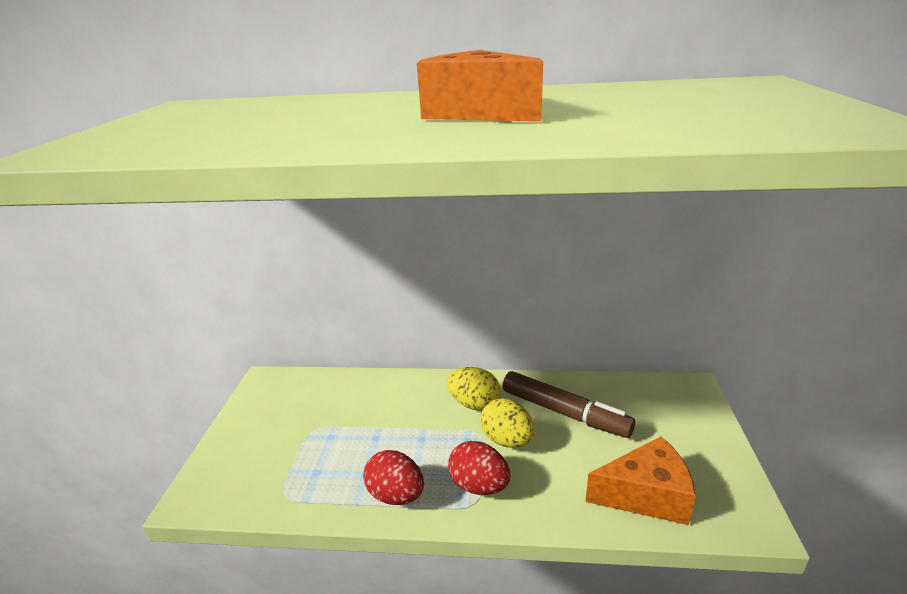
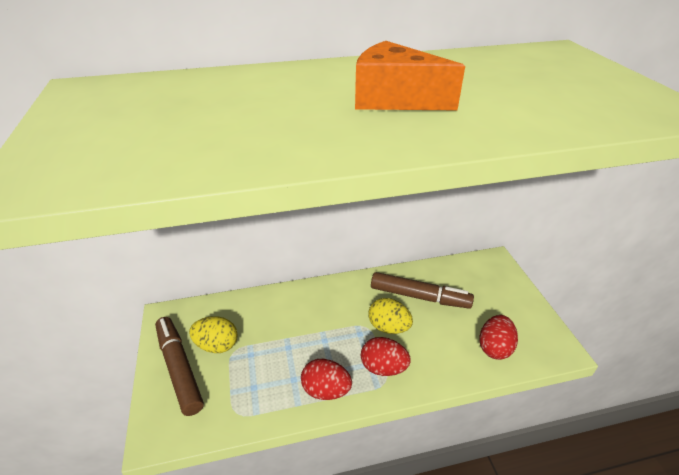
camera: 20 degrees left, 10 degrees up
(251, 435) = (179, 368): none -> brown marker
(474, 404) = (352, 302): yellow egg -> yellow egg (217, 345)
(646, 495) = (494, 347): orange cheese -> red egg

